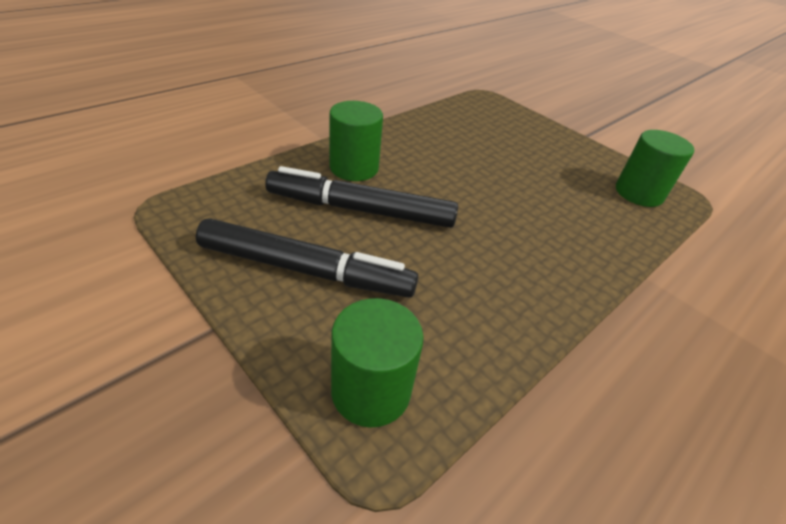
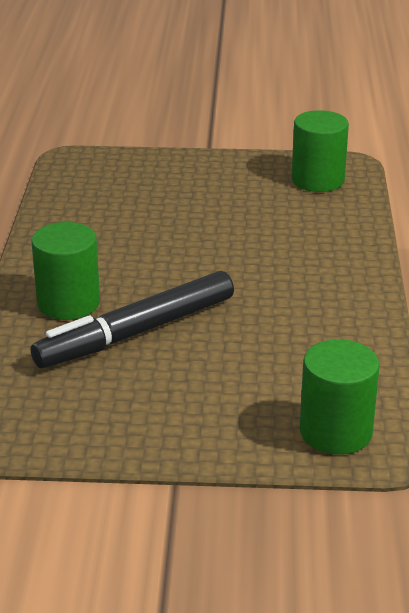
camera: 40 degrees left, 10 degrees down
(306, 270) = (174, 401): black marker -> none

